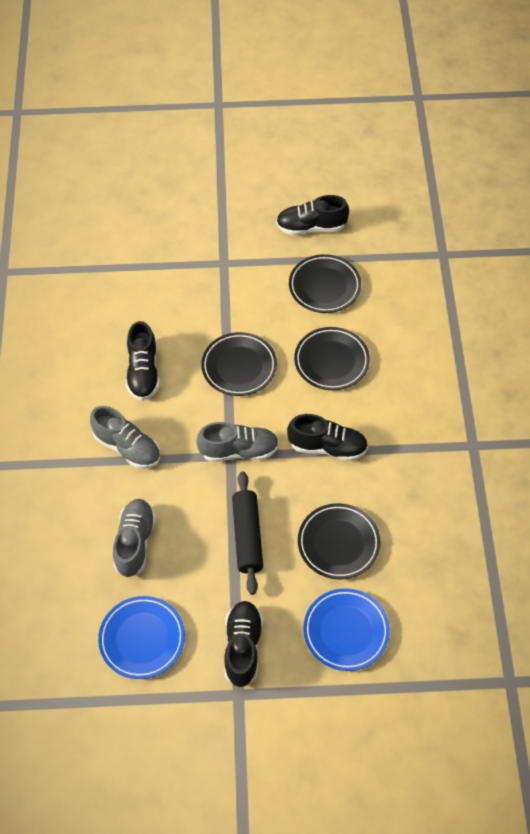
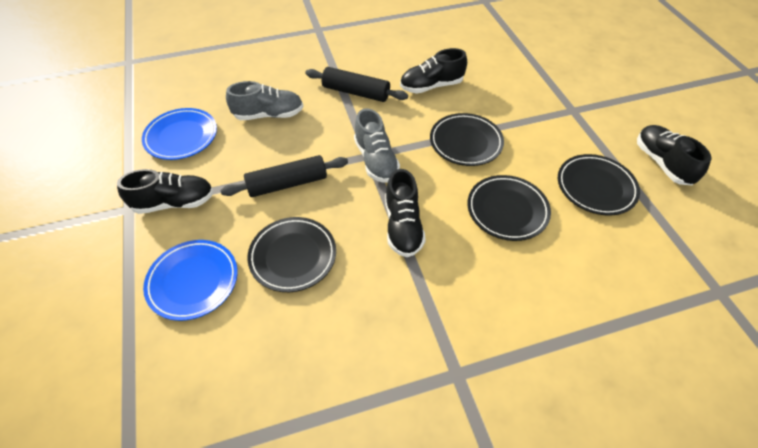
camera: 75 degrees right, 5 degrees down
(127, 447) = (356, 92): grey shoe -> black rolling pin

